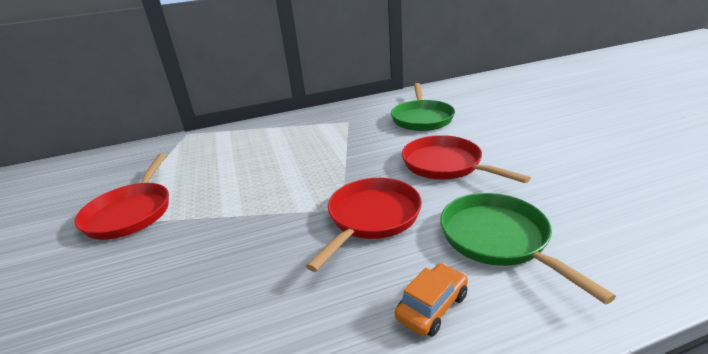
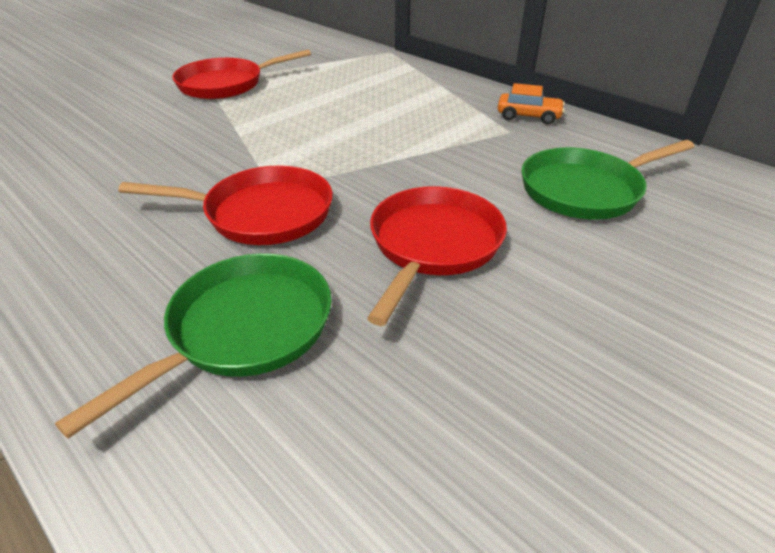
camera: 60 degrees right, 10 degrees up
(432, 307) = (101, 294): orange car -> orange car (528, 116)

